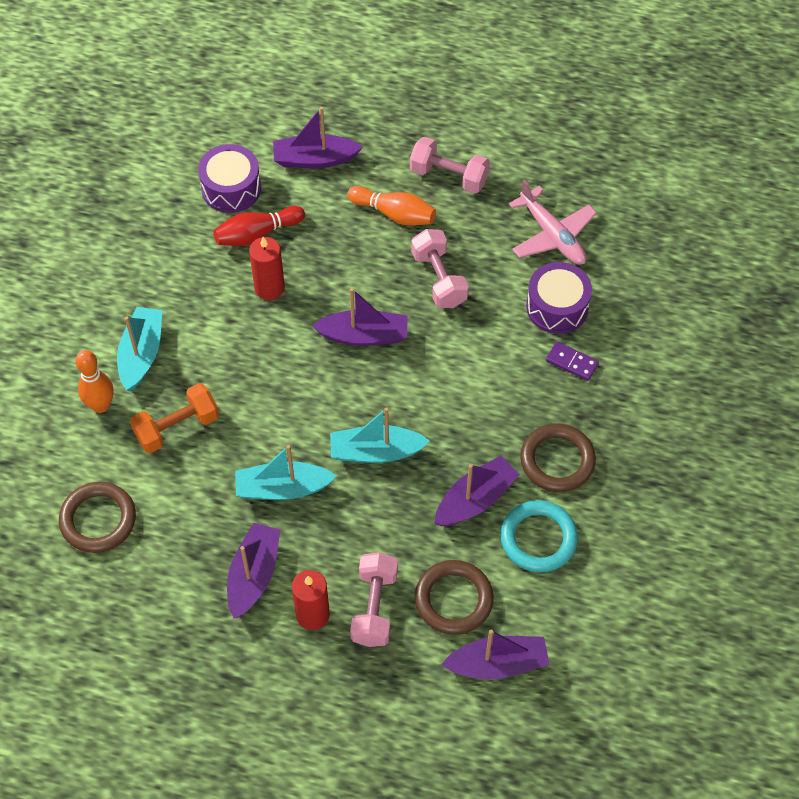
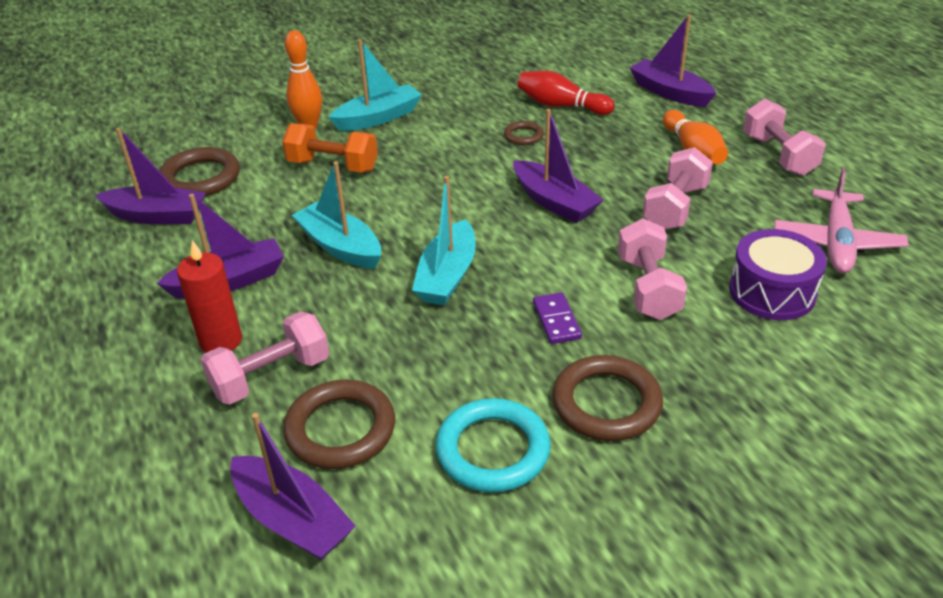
camera: 50 degrees right, 20 degrees down
(231, 188) = (580, 76): purple drum -> none
(269, 288) = (523, 136): red candle -> brown ring
(376, 451) = (447, 276): turquoise boat -> turquoise boat turned 120 degrees counterclockwise
(475, 500) = (479, 371): purple boat -> purple boat (157, 216)
(493, 361) = (648, 288): none -> pink dumbbell
(571, 362) = (731, 340): purple domino -> purple domino (556, 320)

